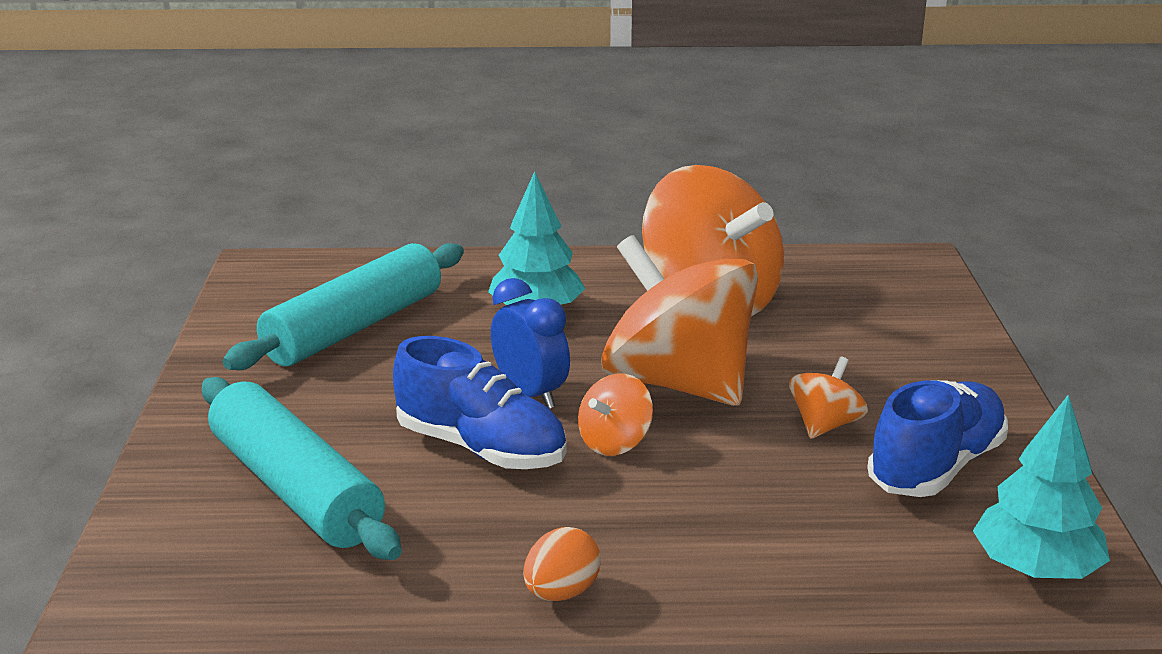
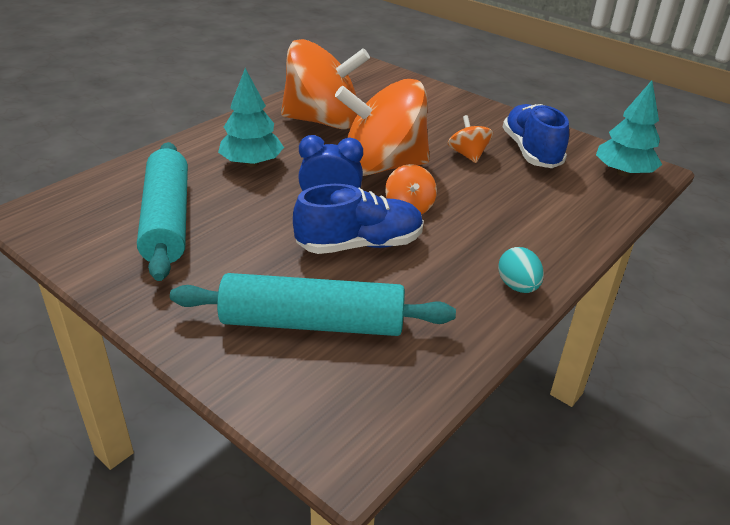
camera: 50 degrees left, 10 degrees up
(561, 593) = (517, 286): orange egg -> turquoise egg

